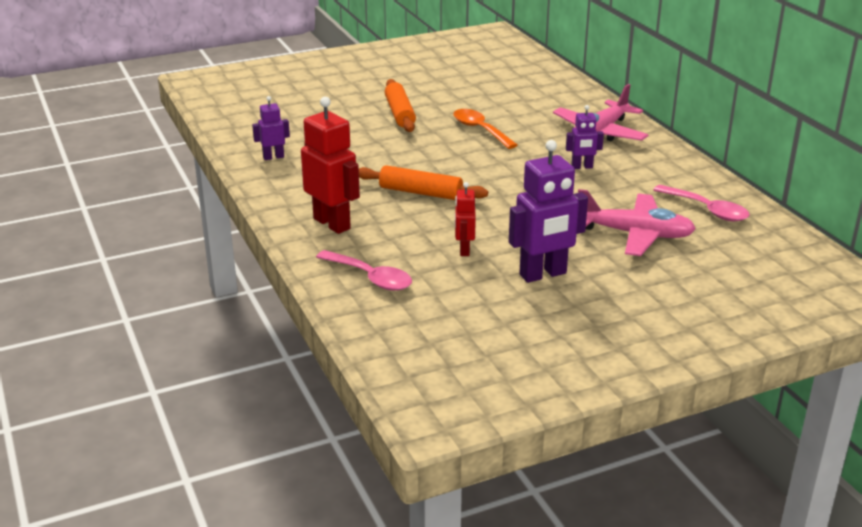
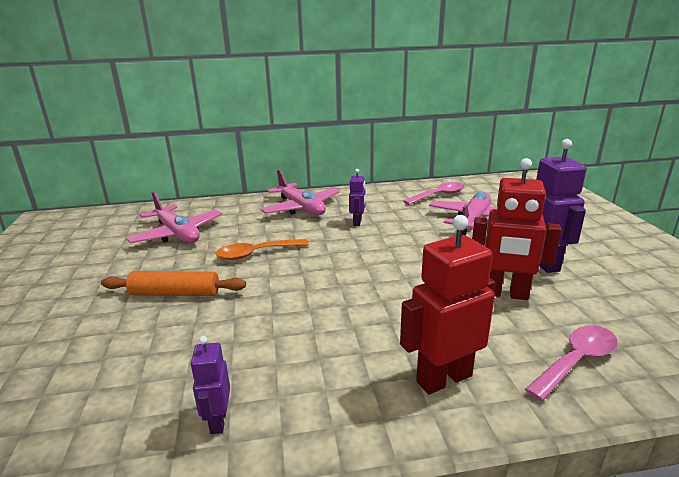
camera: 75 degrees left, 5 degrees down
(420, 192) = (379, 303): orange rolling pin -> none
(464, 250) = (505, 294): red robot -> red robot, size x1.86
(499, 90) = (177, 234): none -> pink plane

